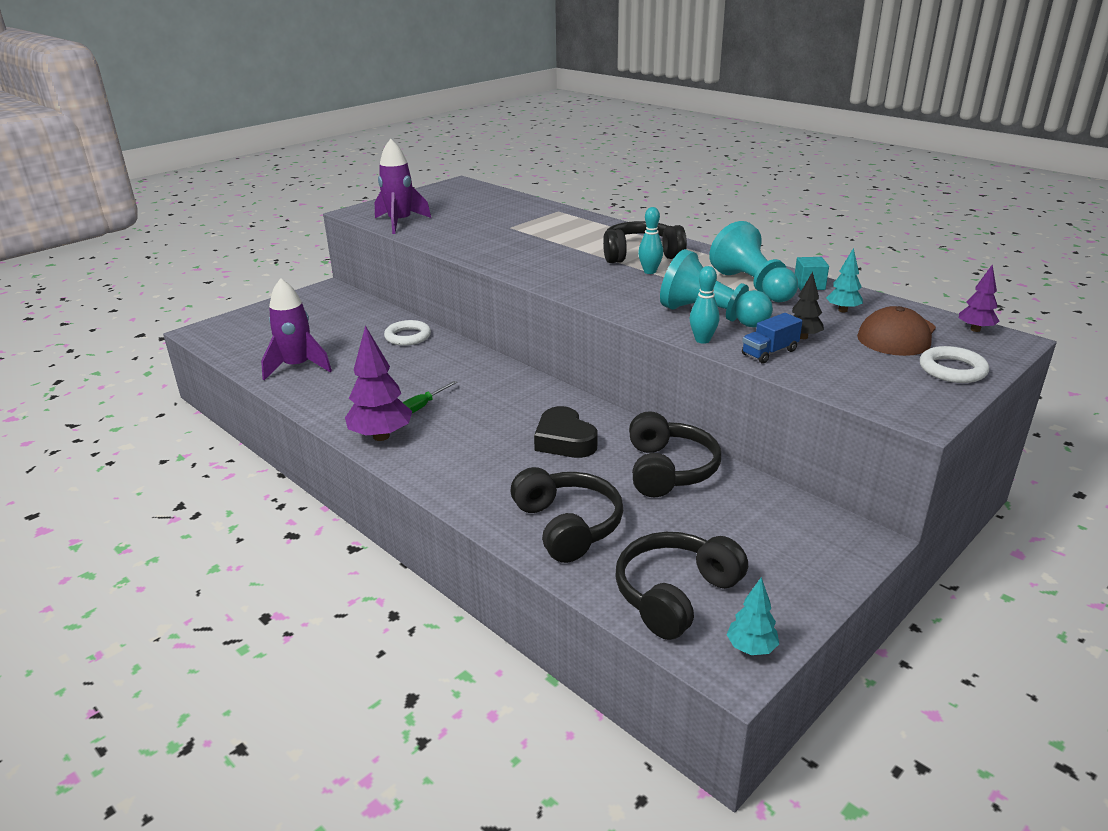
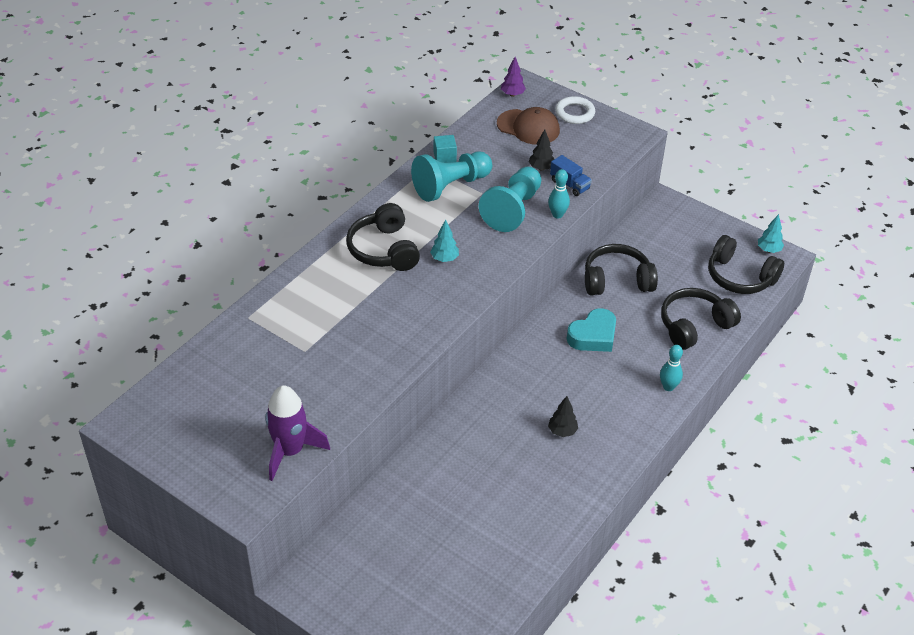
camera: 100 degrees left, 15 degrees up
(297, 367) = (506, 549): purple rocket -> none
(381, 436) = (616, 448): purple tree -> none
(408, 336) = (426, 473): white ring -> none
(422, 406) = (562, 431): green screwdriver -> black tree
(564, 440) = (593, 336): black heart -> turquoise heart
(650, 271) = (425, 243): turquoise bowling pin -> turquoise bowling pin (668, 387)
(842, 310) = (491, 146): turquoise tree -> turquoise tree (444, 259)

